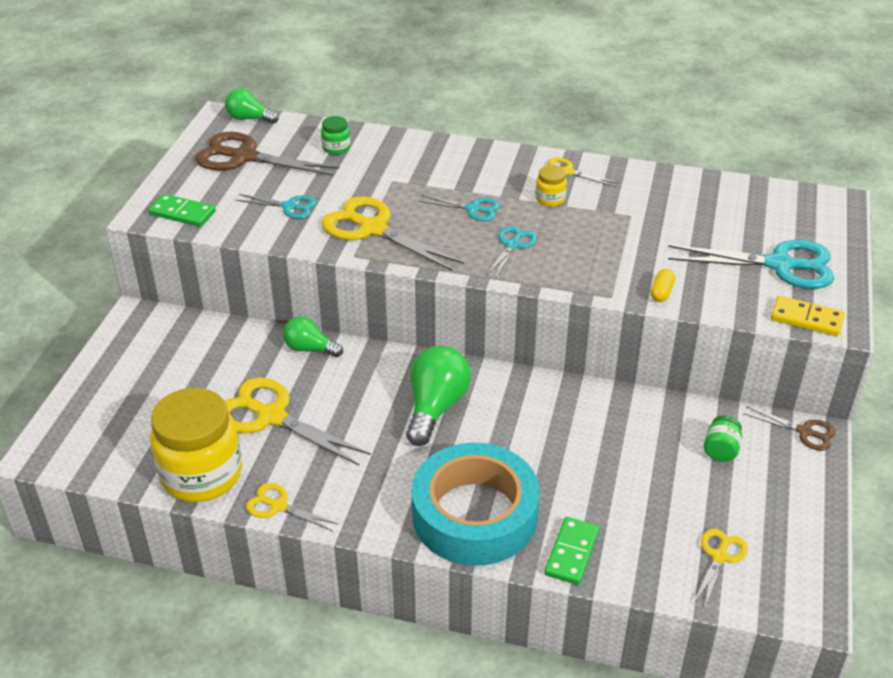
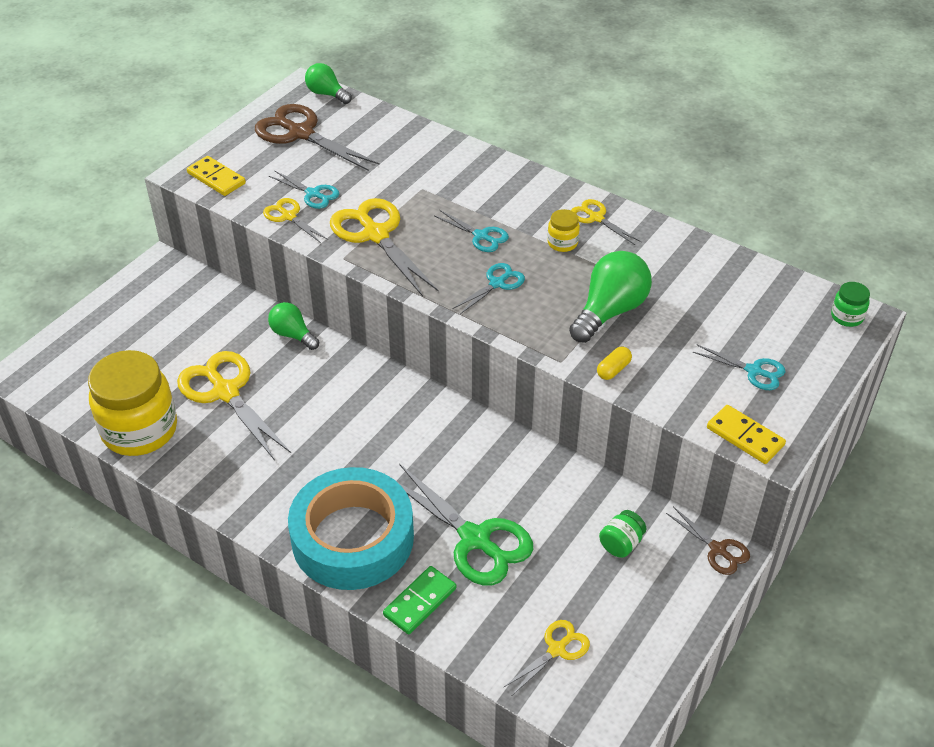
camera: 20 degrees right, 5 degrees up
(182, 213) = (216, 178): green domino -> yellow domino
(278, 506) = (188, 479): yellow scissors -> yellow scissors (289, 216)
(336, 148) = (389, 142): green jar -> green jar (847, 317)
(435, 407) = (374, 423): green light bulb -> green light bulb (610, 311)
(589, 483) = (475, 539): none -> green scissors
(779, 265) = (753, 371): turquoise scissors -> turquoise scissors, size x0.53

